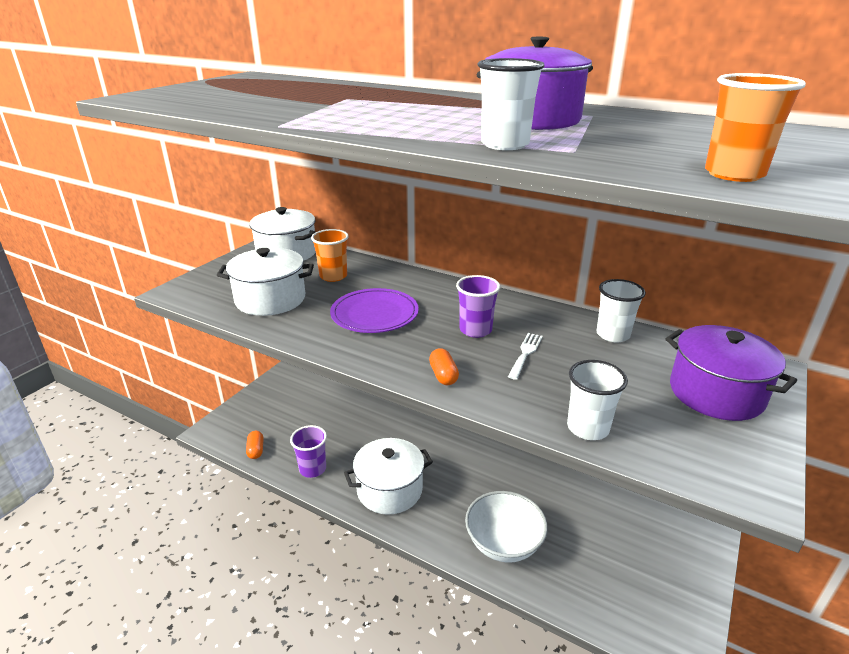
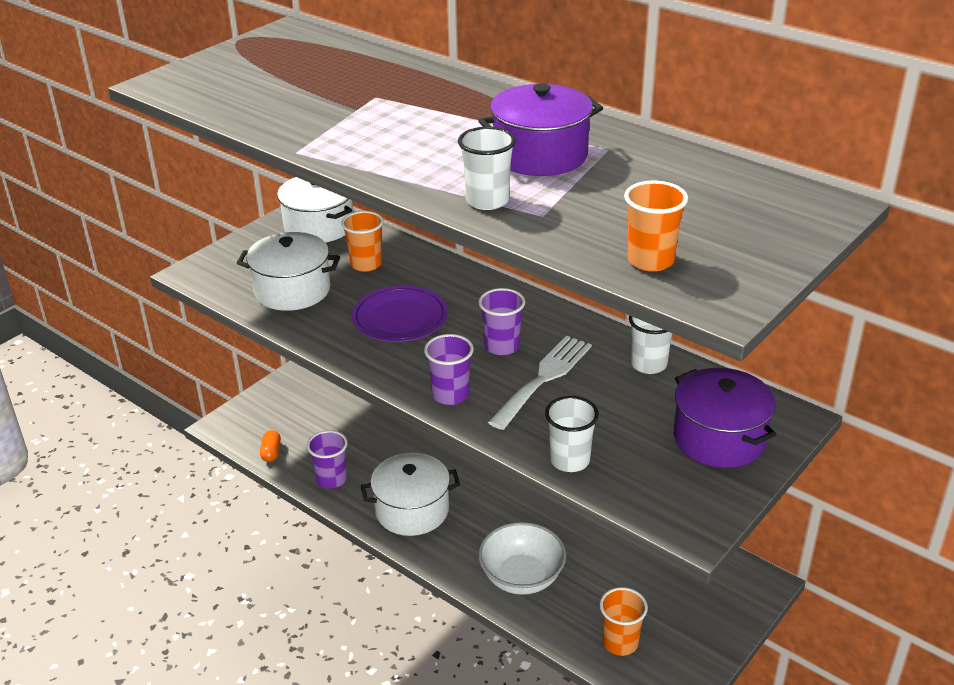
camera: 10 degrees right, 5 degrees up
(443, 375) = (450, 395): orange capsule -> purple cup
(525, 353) = (544, 378): white fork -> white fork, size x1.82
(614, 600) = (620, 642): none -> orange cup

